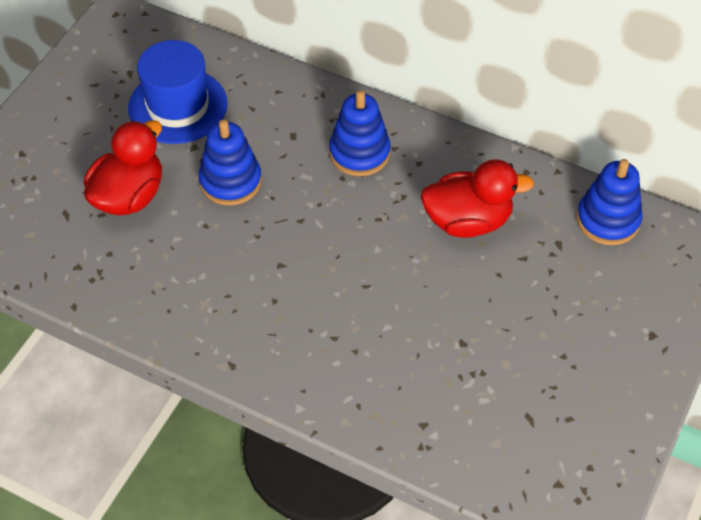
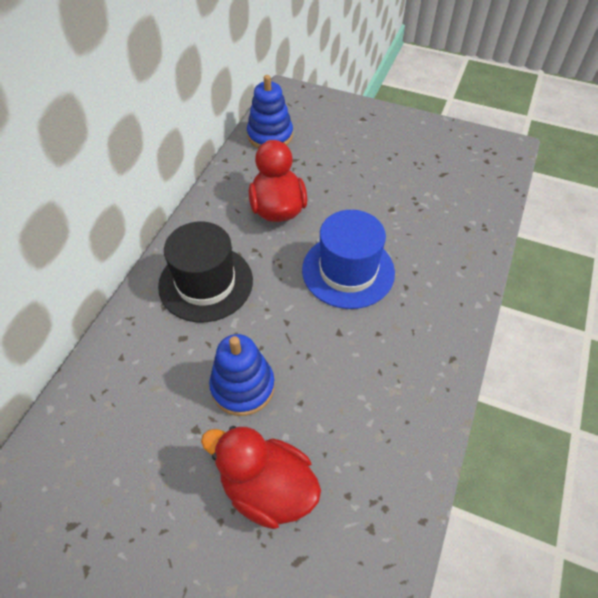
camera: 95 degrees left, 0 degrees up
(178, 106) = (133, 456): blue hat -> blue hat (348, 271)
(359, 153) = (206, 283): blue stacking toy -> black hat

